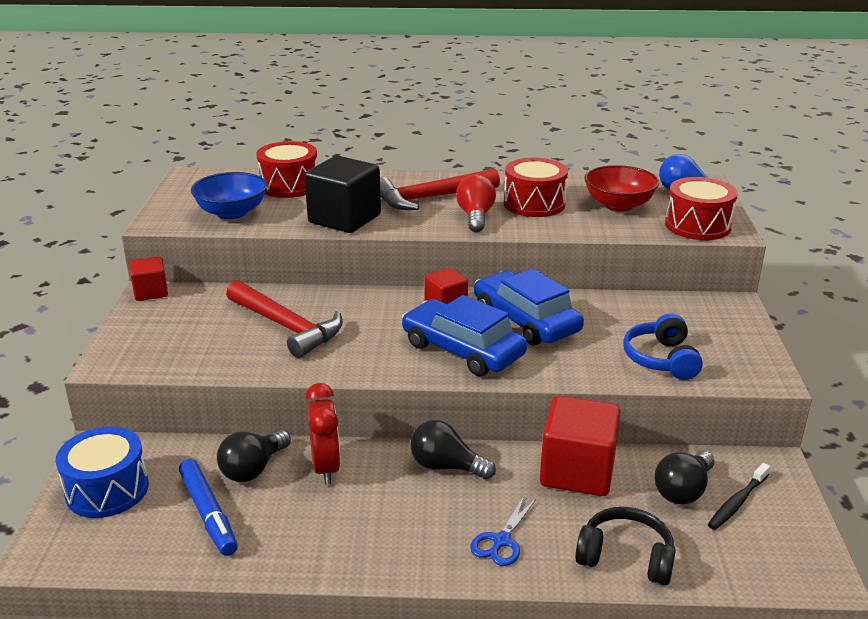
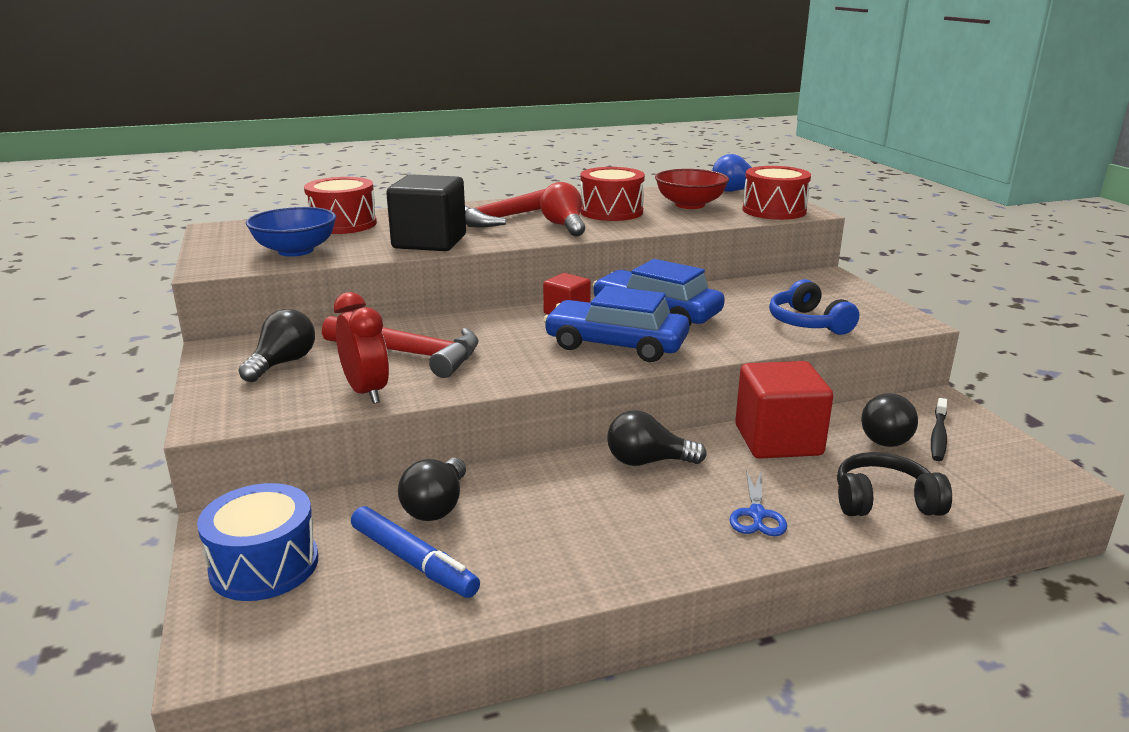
camera: 20 degrees left, 5 degrees down
(151, 292) = (220, 347): red cube -> none
(186, 317) = (282, 363): none -> black light bulb
(326, 467) = (519, 488): red clock -> red clock (366, 392)

